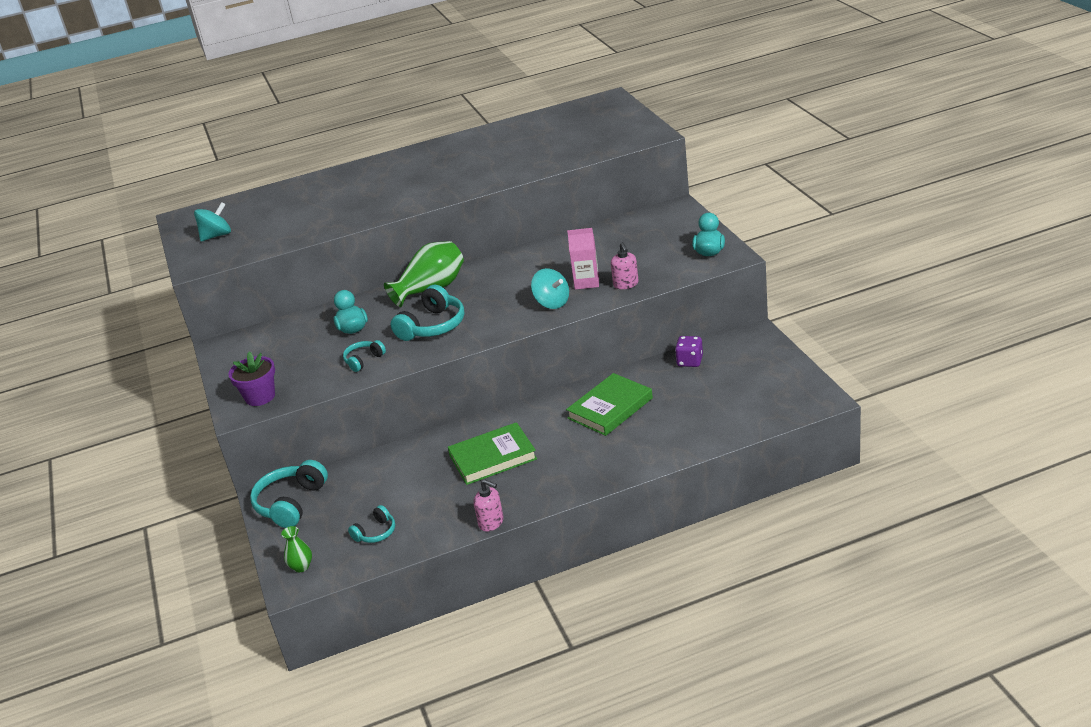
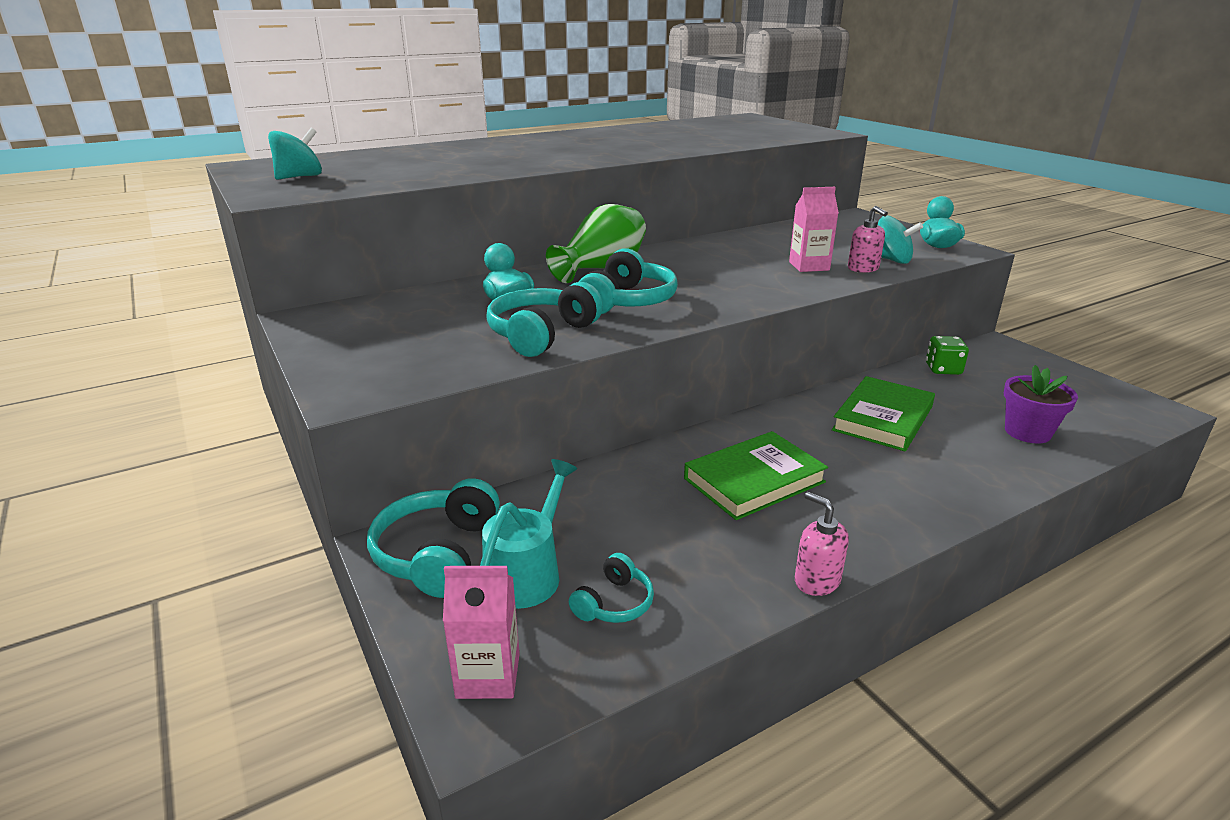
camera: 15 degrees left, 5 degrees down
(260, 397) = (382, 375): purple flower pot -> purple flower pot (1027, 432)
(301, 567) = (488, 675): green vase -> pink carton
(336, 515) = (528, 573): none -> turquoise watering can
(363, 360) = (542, 334): turquoise headphones -> turquoise headphones, size x1.79
(491, 522) = (816, 581): pink soap dispenser -> pink soap dispenser turned 150 degrees counterclockwise
(552, 303) = (780, 282): turquoise spinning top -> turquoise spinning top (891, 260)
(690, 361) = (943, 369): purple dice -> green dice

